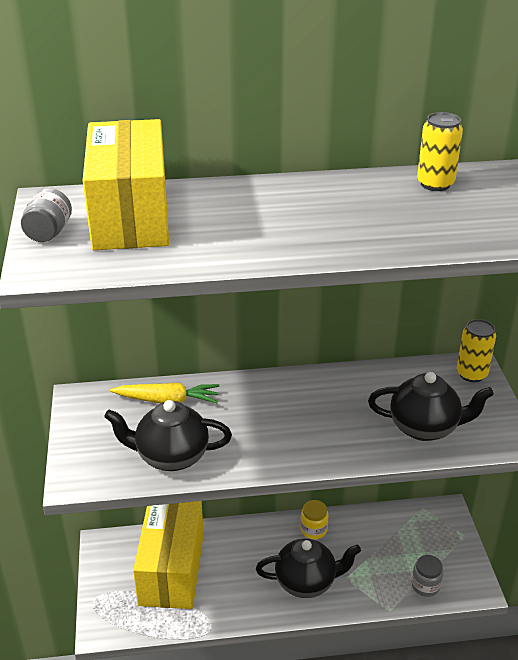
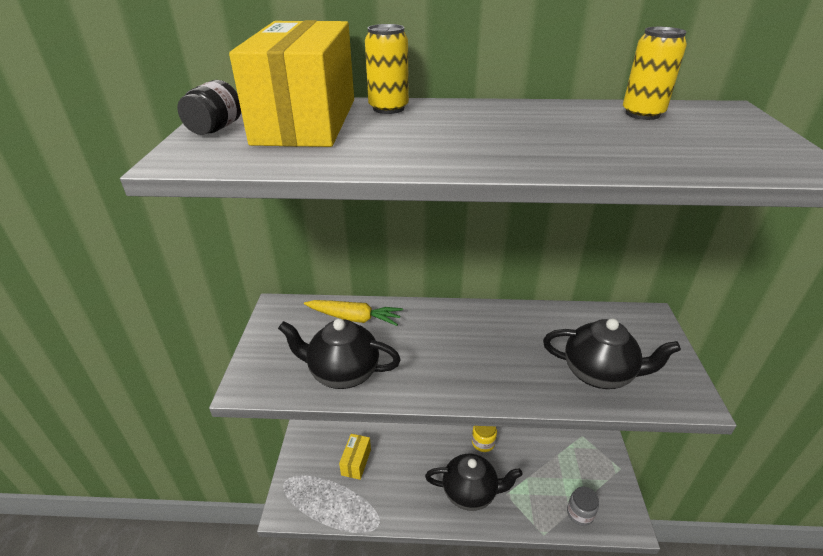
camera: 10 degrees right, 0 degrees up
(49, 232) = (215, 129): grey jar -> black jar
(172, 569) = (356, 462): yellow box -> yellow box, size x0.44
(471, 374) = (648, 324): yellow can -> yellow can (388, 108)

